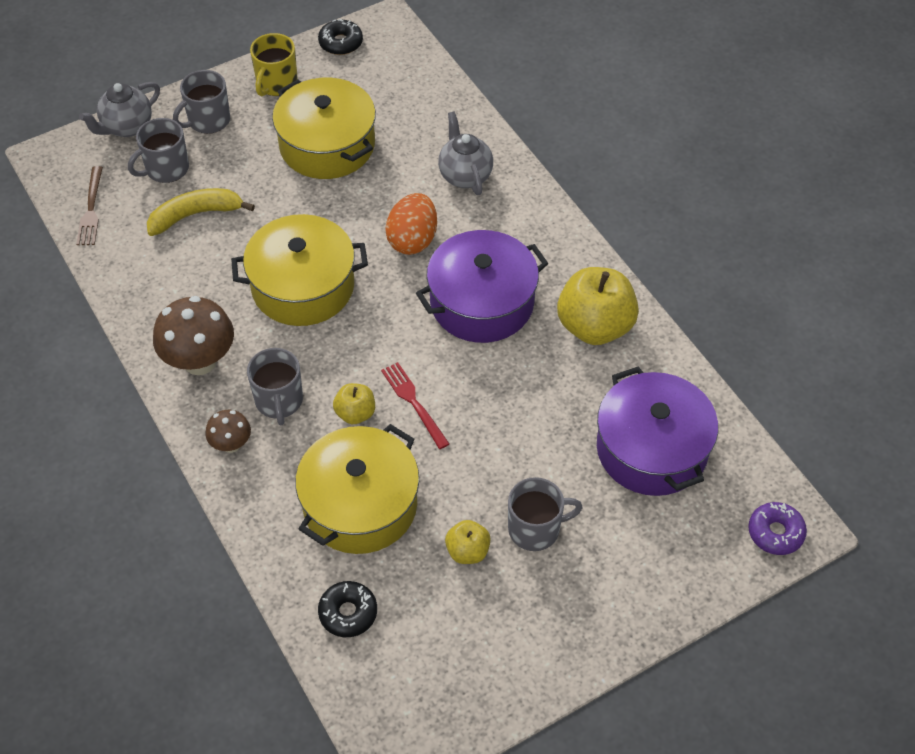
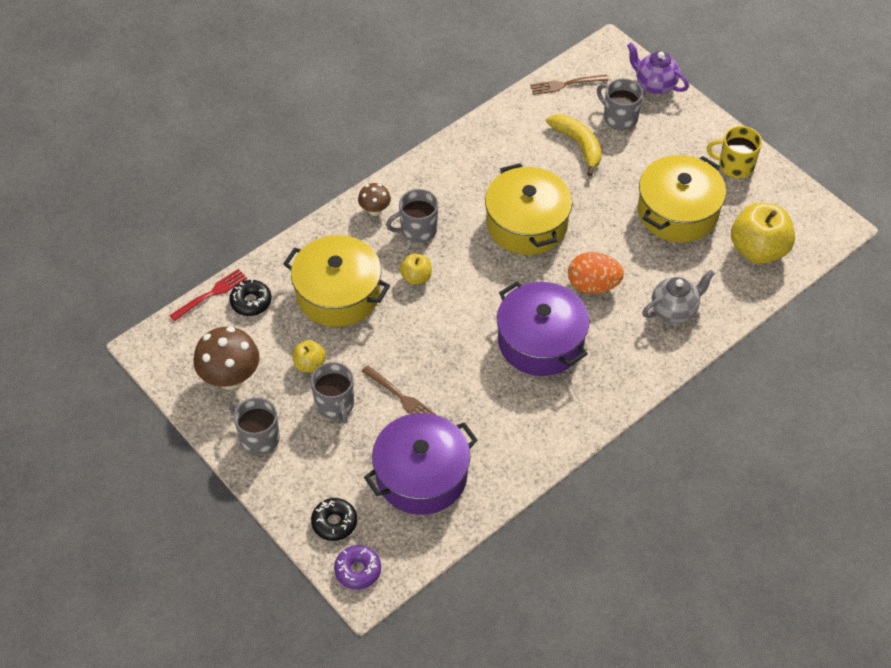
camera: 80 degrees right, 0 degrees up
(127, 127) = (654, 85): grey teapot -> purple teapot
(200, 361) = (442, 177): brown mushroom -> brown mushroom (230, 378)
(208, 120) = (678, 131): grey mug -> grey mug (258, 437)
(341, 43) = (800, 199): black donut -> black donut (334, 522)
(413, 402) = (433, 311): red fork -> red fork (211, 294)
(536, 455) = (401, 397): none -> brown fork
(595, 326) = (535, 423): yellow apple -> yellow apple (758, 250)

